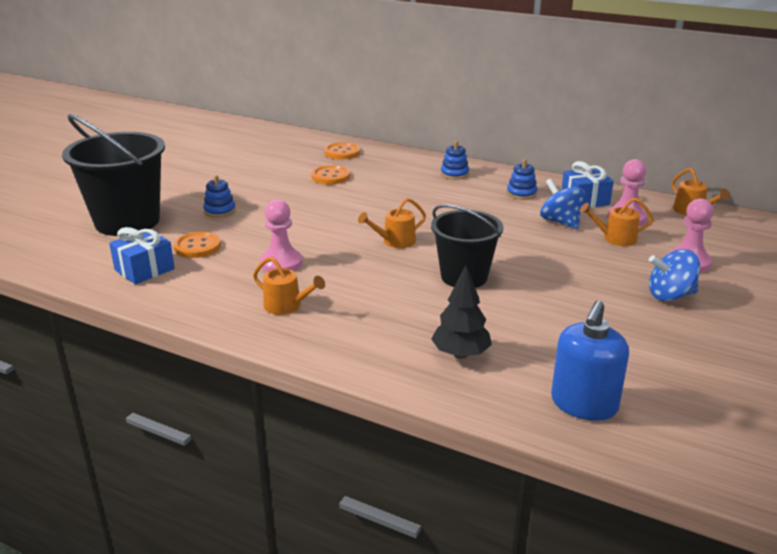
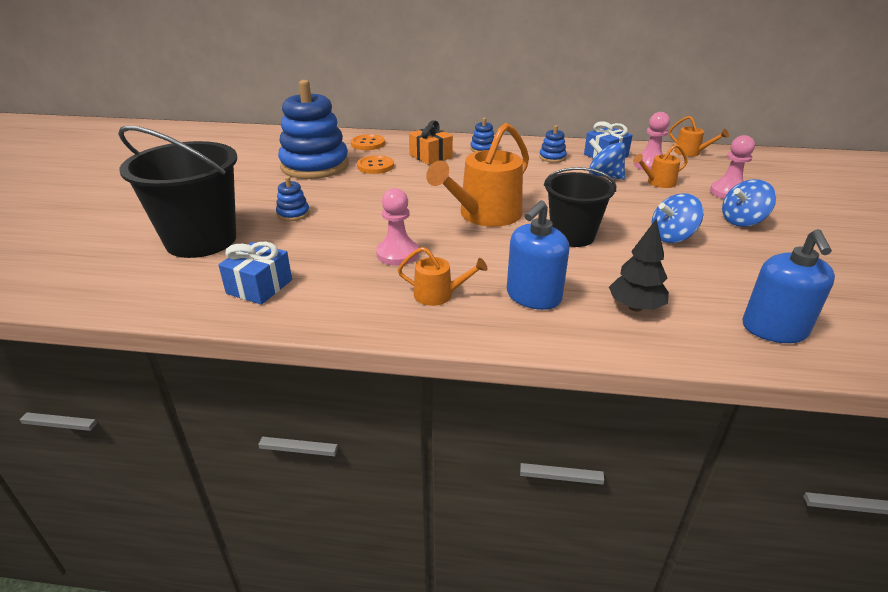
camera: 20 degrees left, 5 degrees up
(197, 246) = (298, 253): orange button -> none
(274, 168) = (315, 166): none -> blue stacking toy
(371, 325) = (533, 296): none -> blue soap dispenser
(393, 174) = (430, 156): none -> orange gift
(395, 241) = (485, 215): orange watering can -> orange watering can, size x2.02
(570, 297) = (672, 237): none -> blue spinning top

